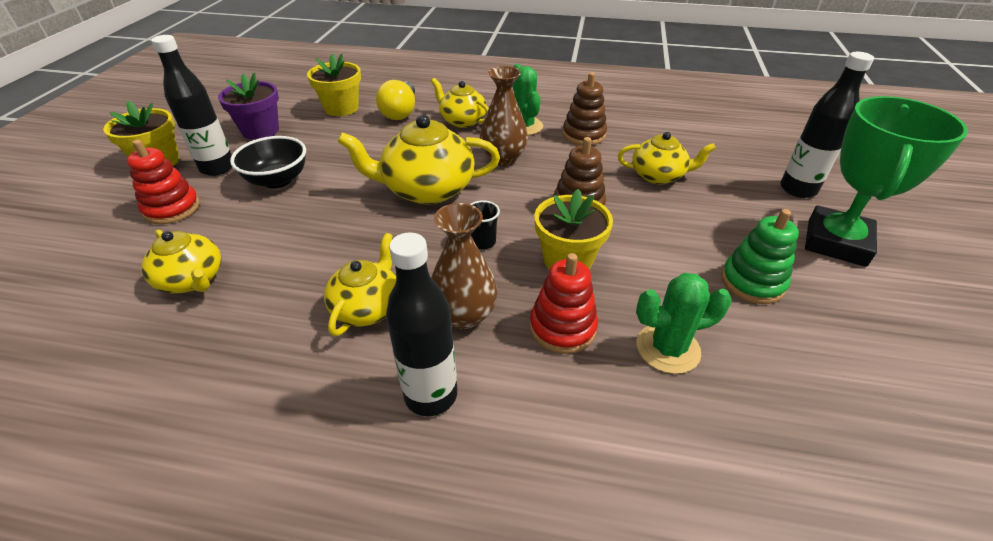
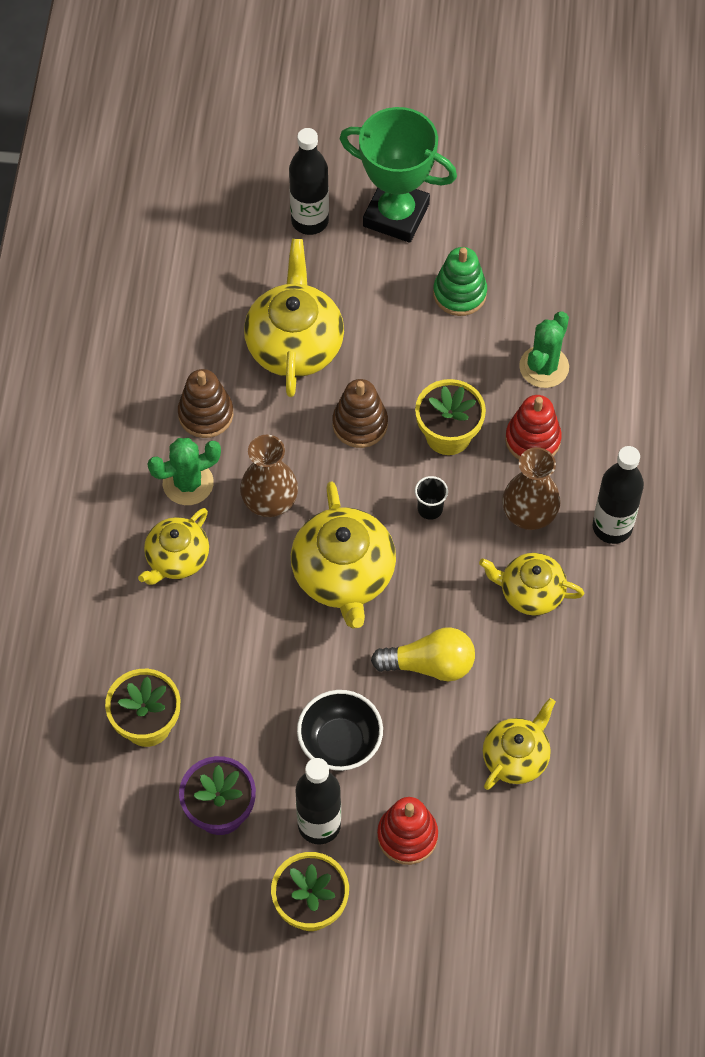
camera: 95 degrees left, 20 degrees up
(400, 112) = (155, 641): yellow light bulb -> yellow light bulb (430, 664)
(658, 176) = (294, 344): yellow teapot -> yellow teapot, size x1.61
(668, 348) = (544, 367): green cactus -> green cactus turned 45 degrees clockwise

